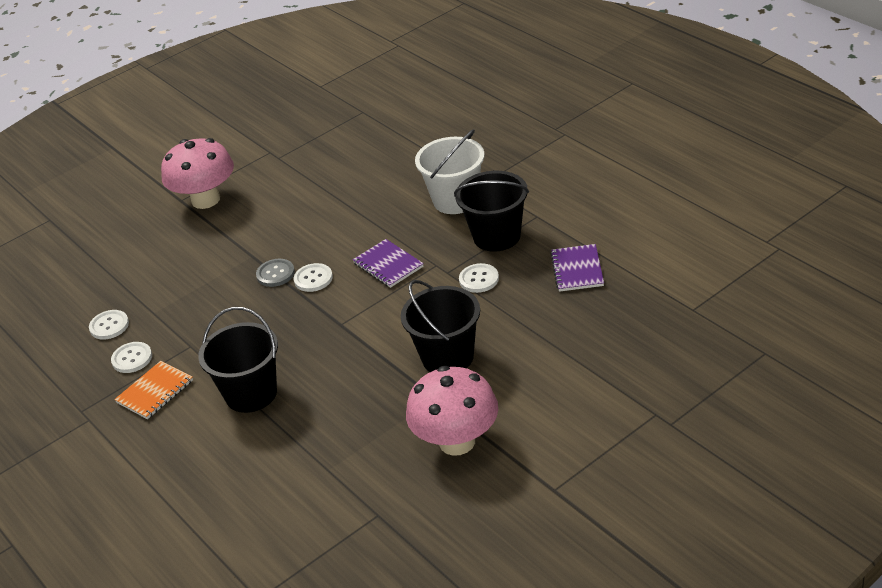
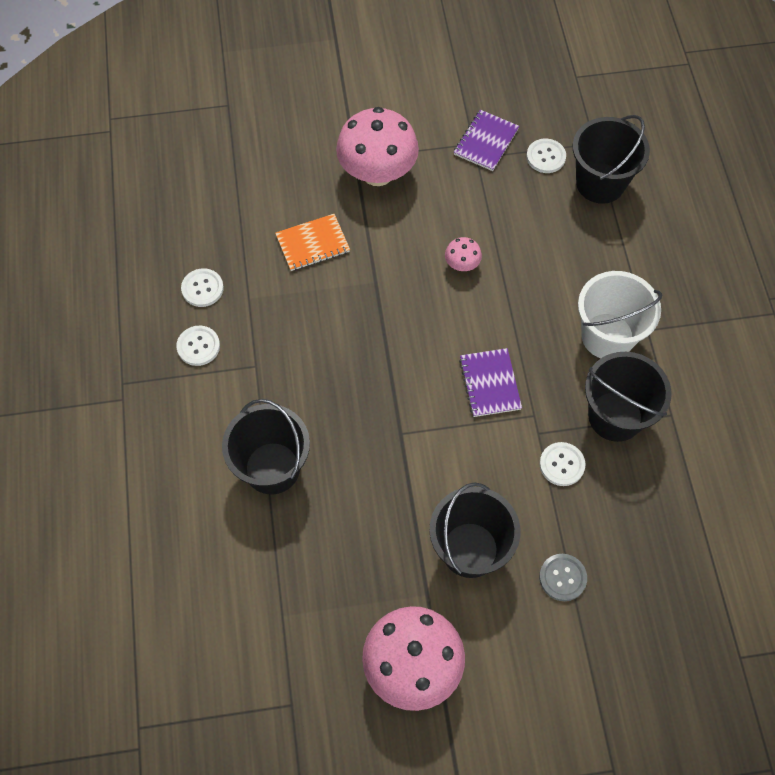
camera: 25 degrees right, 25 degrees up
(155, 391) = (194, 404): orange notebook -> orange notebook (312, 244)
(275, 274) = (382, 322): grey button -> grey button (562, 578)
(313, 216) = (462, 264): none -> pink mushroom
(313, 279) = (411, 353): white button -> white button (546, 157)
(384, 129) = (600, 183): none -> black bucket
(577, 269) = (663, 519): purple notebook -> purple notebook (486, 142)

